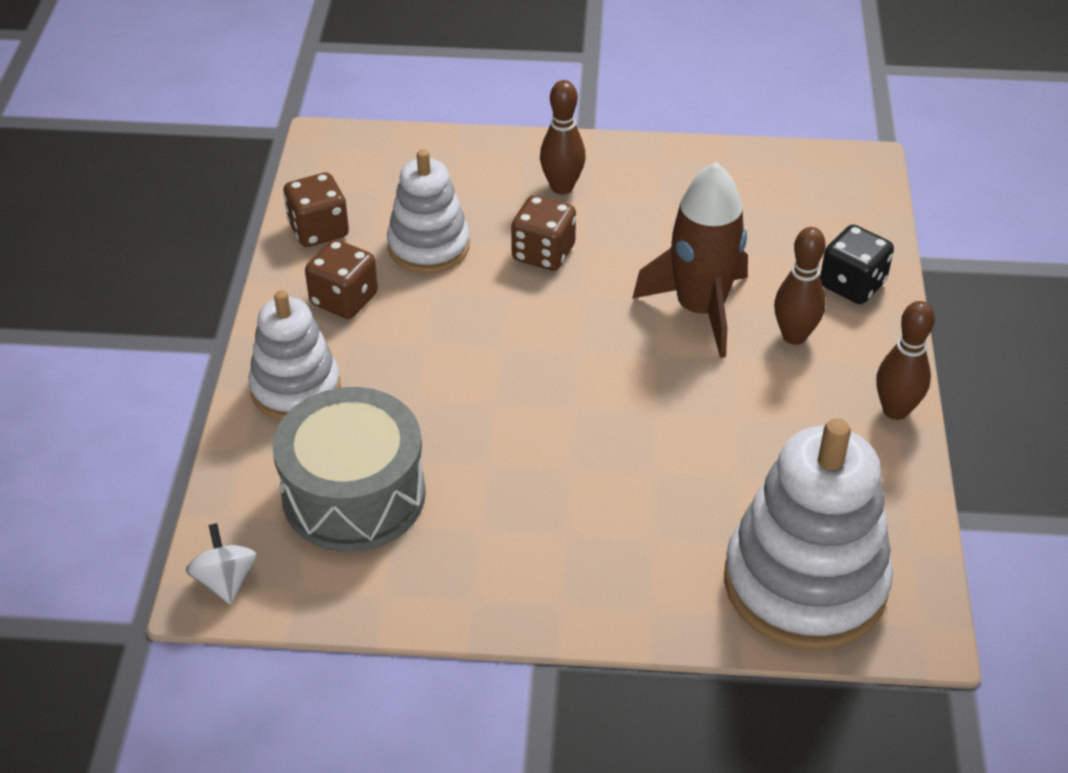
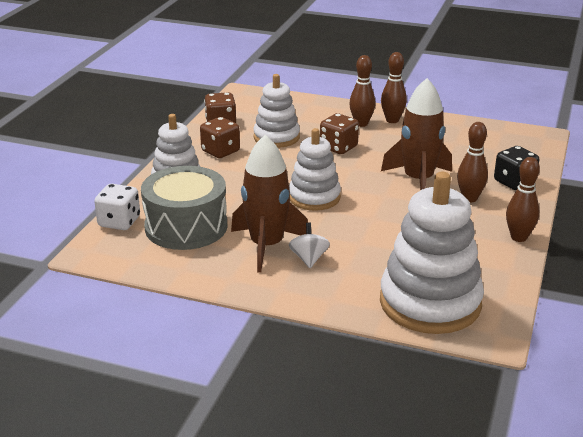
camera: 15 degrees right, 15 degrees down
(225, 580) = (99, 250): white spinning top -> white spinning top (309, 259)
(233, 507) = (119, 222): none -> white dice
(505, 512) = (266, 246): none -> brown rocket
(544, 382) = (314, 197): none -> white stacking toy
(611, 169) = (392, 120): none -> brown bowling pin

